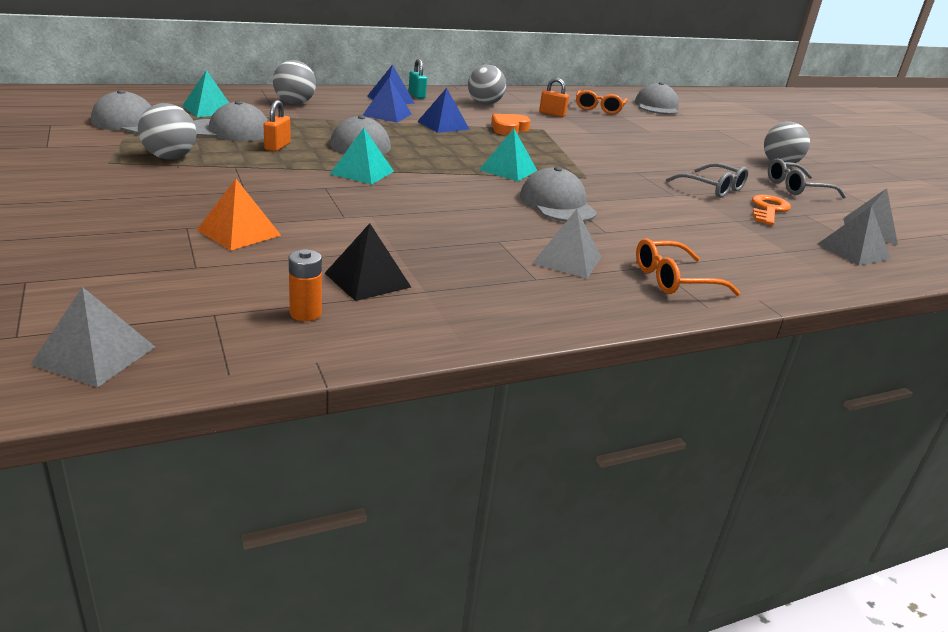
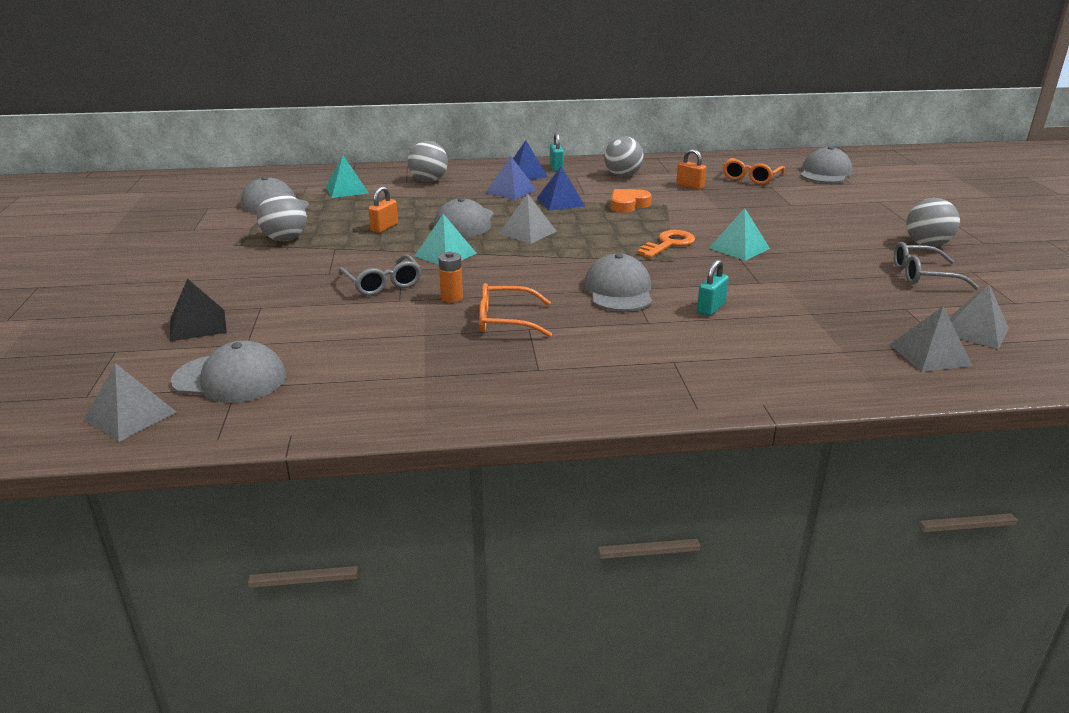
camera: 20 degrees right, 0 degrees up
(229, 131) = (351, 211): grey cap -> grey cap (230, 378)
(239, 232) = (299, 313): orange pyramid -> none
(305, 313) = (308, 391): orange battery -> orange battery (451, 298)
(367, 280) = (380, 363): black pyramid -> black pyramid (198, 325)
(508, 170) = (593, 252): turquoise pyramid -> turquoise pyramid (739, 248)
(567, 260) = (584, 351): grey pyramid -> grey pyramid (527, 232)
(651, 218) = (711, 308): none -> turquoise padlock
(674, 279) = (683, 377): orange glasses -> orange glasses (506, 320)
(712, 188) = (813, 274): grey glasses -> grey glasses (382, 283)
(768, 210) = (862, 301): orange key -> orange key (669, 244)

